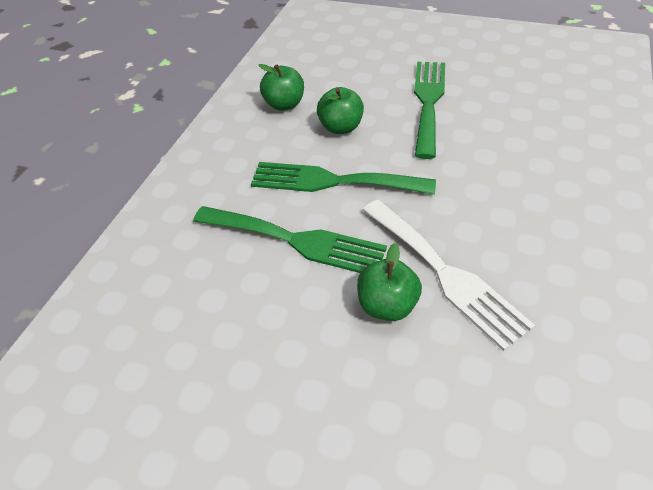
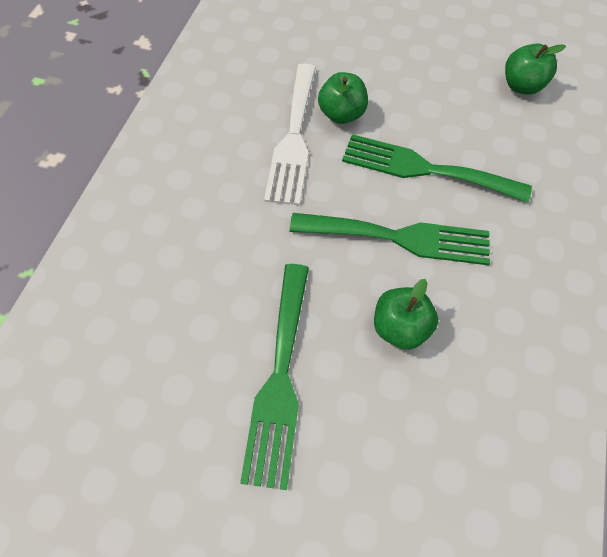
camera: 175 degrees right, 15 degrees up
(284, 105) = (488, 381): green apple -> green apple (521, 86)
(445, 273) = (293, 138): white fork -> white fork turned 135 degrees counterclockwise

